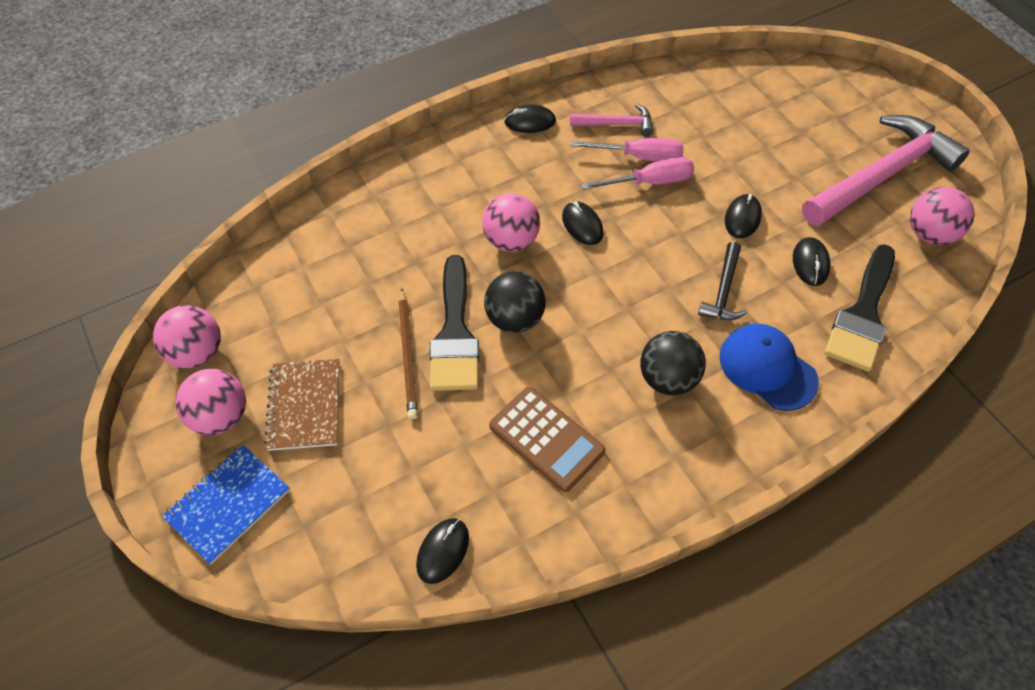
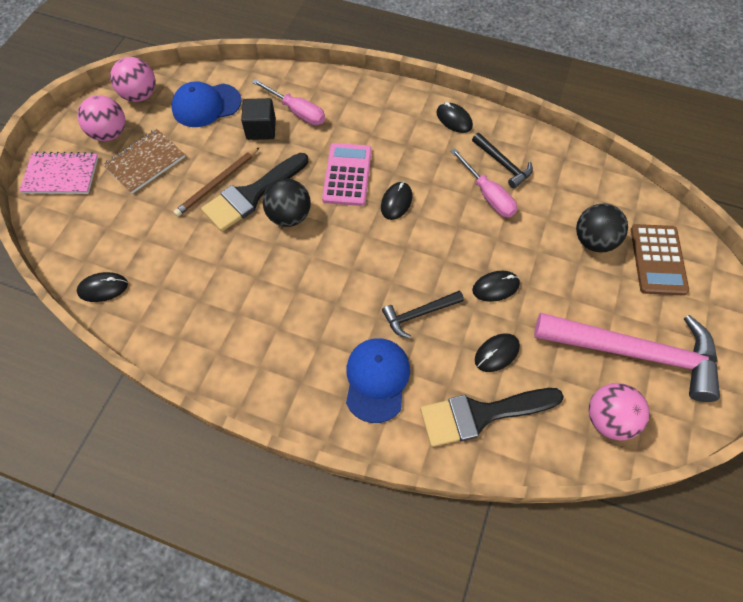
camera: 50 degrees right, 5 degrees up
(228, 504) = (61, 175): blue notebook -> pink notebook
(287, 300) = (206, 105): none -> blue cap
(376, 273) = (261, 129): none -> black cube
(511, 240) = (347, 175): pink ball -> pink calculator
(546, 438) = (217, 289): brown calculator -> brown calculator (658, 260)
(616, 124) = (503, 164): pink hammer -> black hammer
(650, 182) = (471, 214): pink screwdriver -> pink screwdriver (297, 111)
(668, 379) = (316, 326): black ball -> black ball (594, 241)

